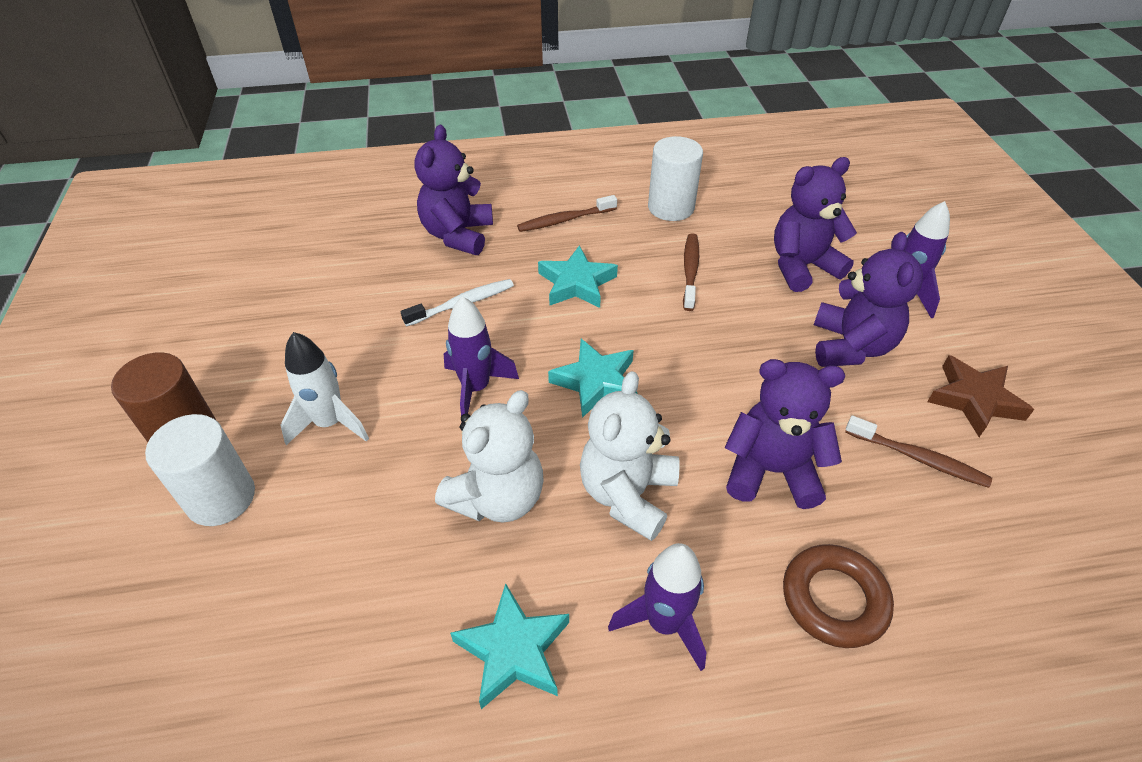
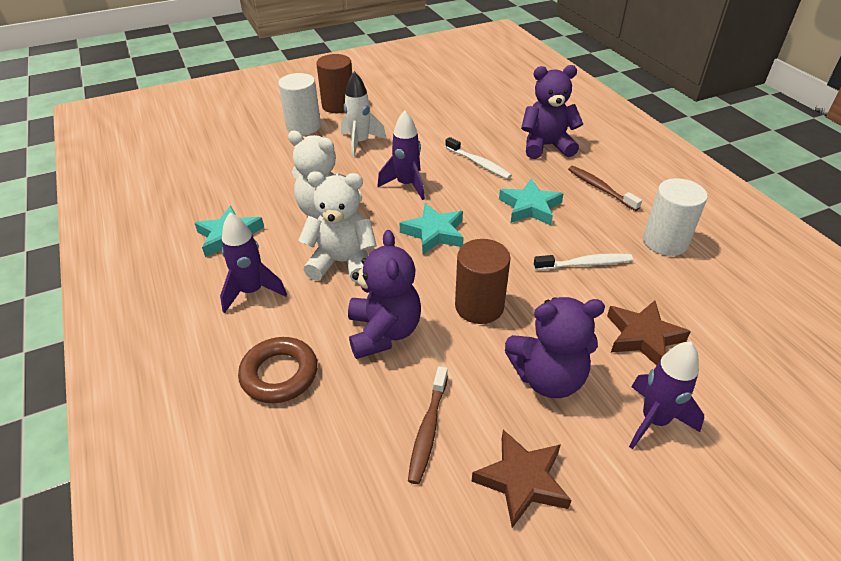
camera: 75 degrees right, 5 degrees down
(690, 271) = (585, 264): brown toothbrush -> white toothbrush
(740, 372) = (479, 306): none -> brown cylinder
(802, 266) = (643, 337): purple teddy bear -> brown star

